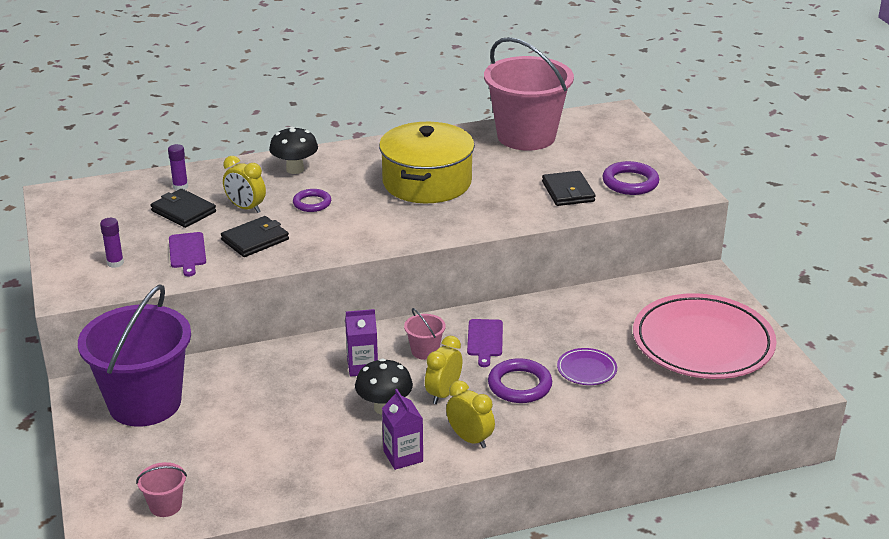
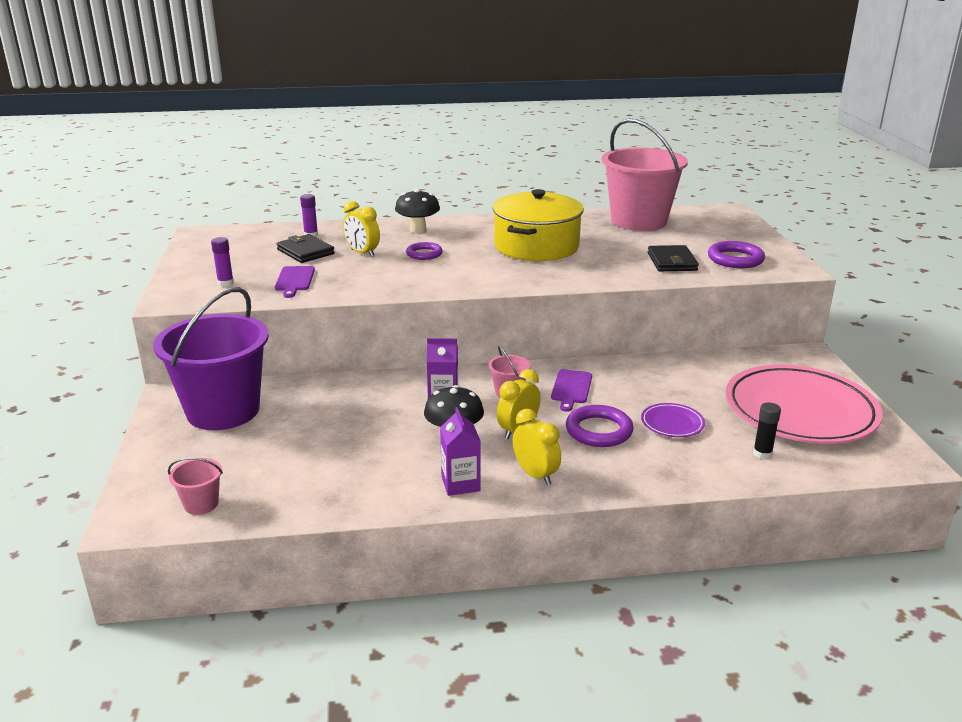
camera: 10 degrees right, 5 degrees down
(255, 240) = (361, 276): black wallet -> none
(671, 393) = (762, 454): none -> black glue stick

